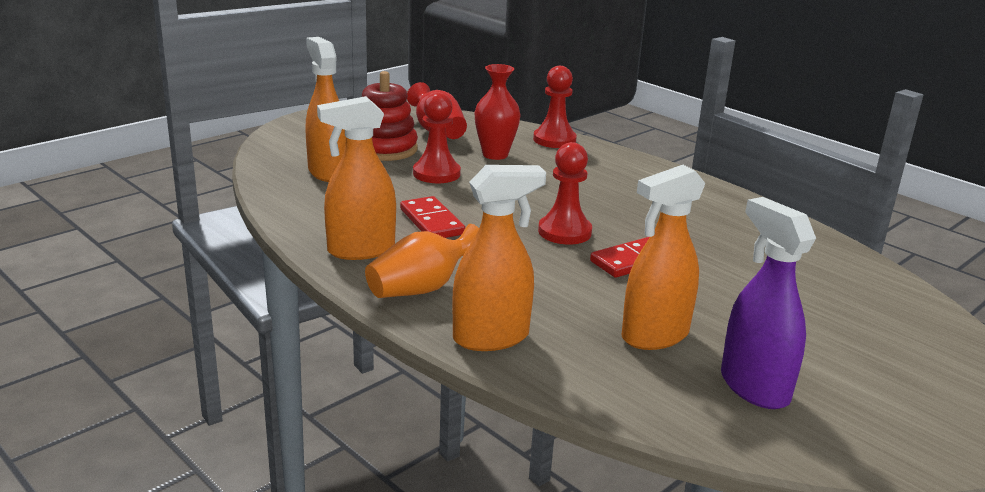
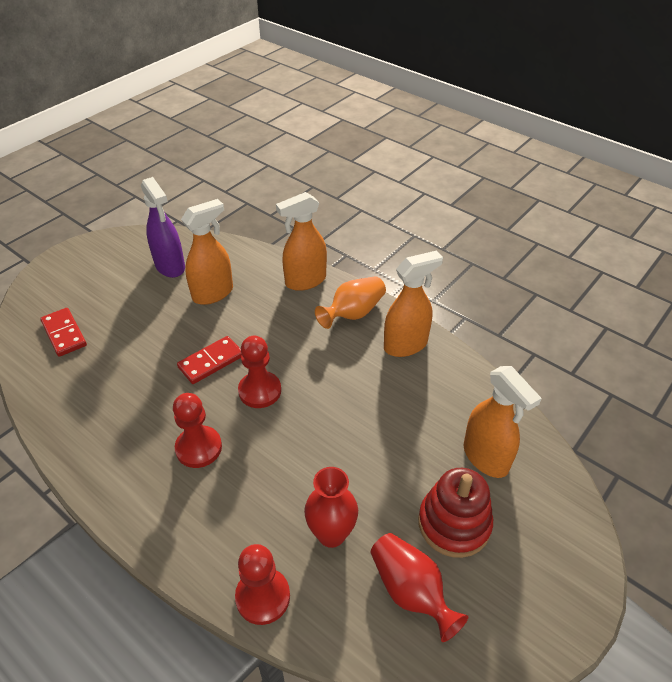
camera: 175 degrees right, 20 degrees up
(432, 222) = (366, 388): red domino -> red domino (64, 334)
(436, 173) = (383, 474): red pawn -> red pawn (199, 448)

